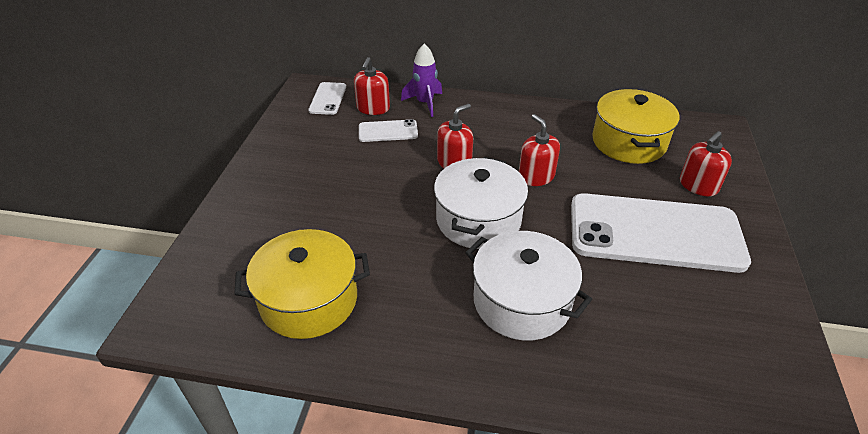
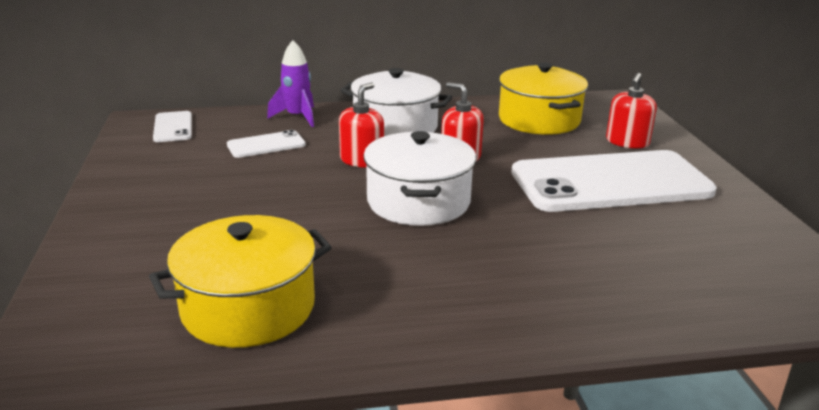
camera: 20 degrees left, 15 degrees down
(373, 108) = (236, 128): red soap dispenser -> none
(522, 301) = (510, 260): white pot -> white pot (395, 127)

